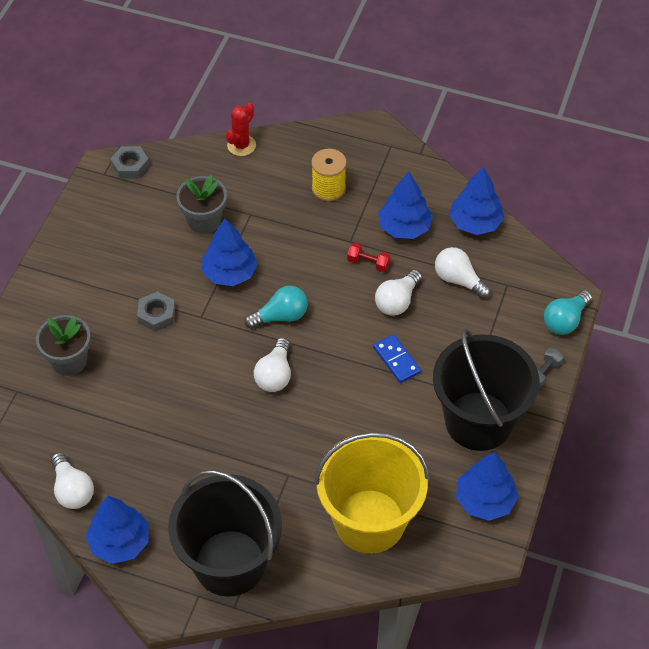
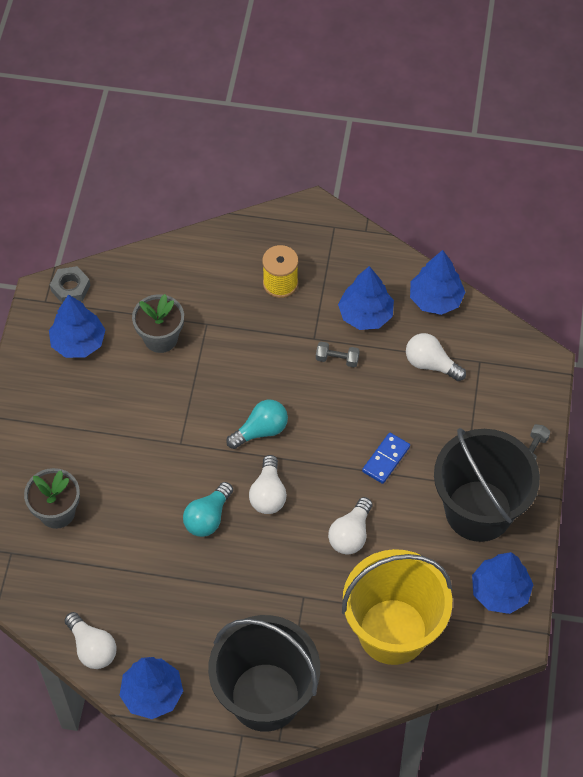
camera: 10 degrees left, 5 degrees up
(156, 314) = (135, 448): grey nut -> none
(230, 273) = (199, 391): blue tree -> blue tree (78, 342)
(241, 145) = (181, 248): red cactus -> none
(368, 263) = (337, 359): red dumbbell -> grey dumbbell
(396, 360) = (386, 459): blue domino -> blue domino turned 75 degrees clockwise
(397, 301) = (374, 396): white light bulb -> white light bulb (351, 534)
(565, 320) = (543, 391): turquoise light bulb -> turquoise light bulb (208, 517)

